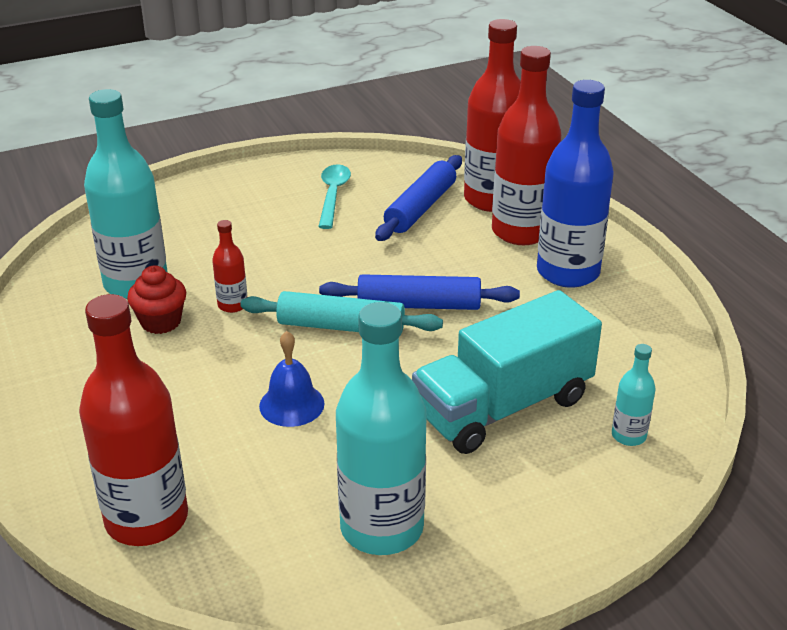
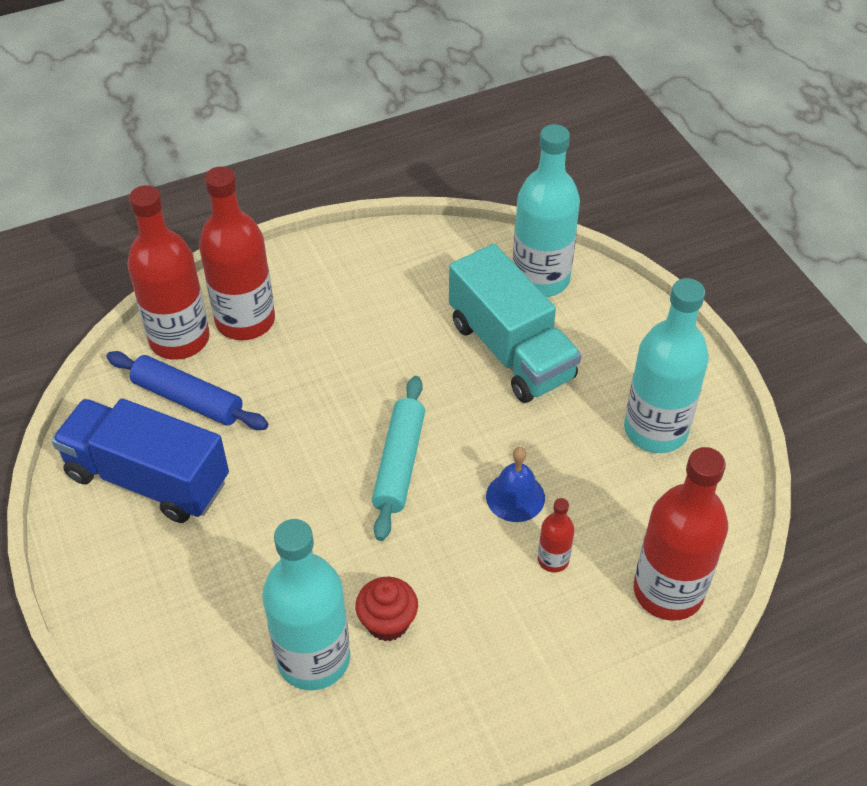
camera: 90 degrees left, 15 degrees up
(232, 305) = (359, 558): red bottle -> red bottle (553, 560)
(333, 195) = (148, 479): turquoise spoon -> blue truck
(419, 305) = (366, 403): blue rolling pin -> none
(568, 272) = (319, 293): blue bottle -> none
(628, 435) = (540, 279): turquoise bottle -> turquoise bottle, size x2.18

